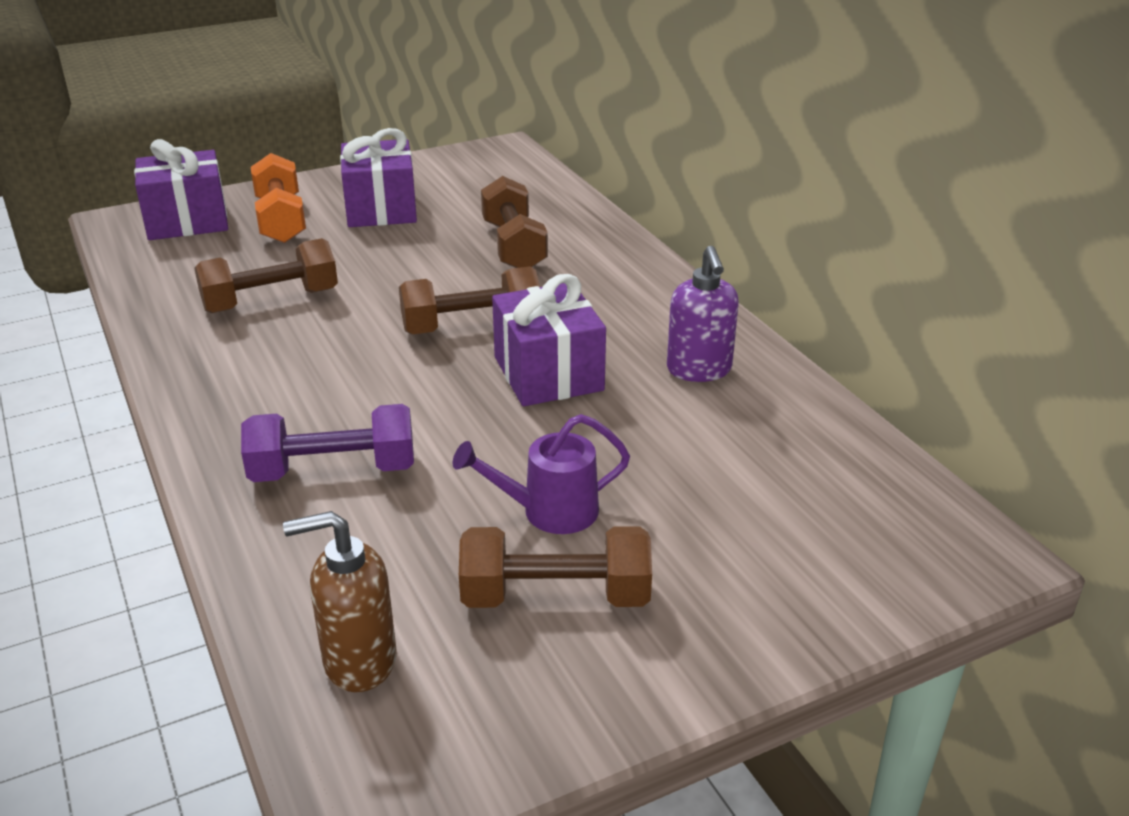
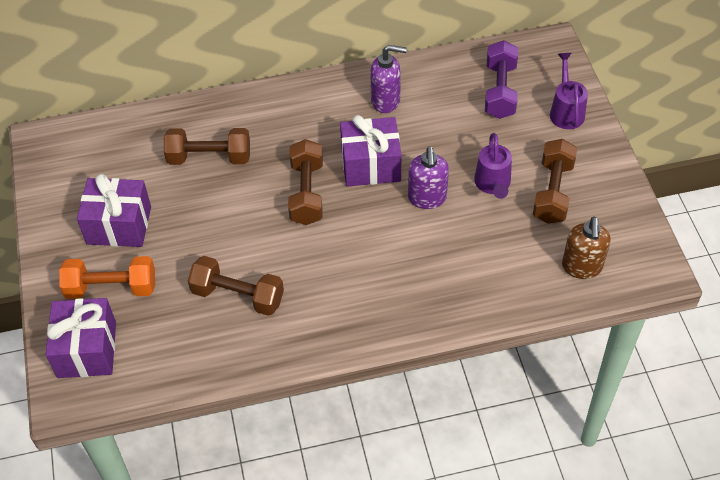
camera: 75 degrees left, 20 degrees up
(271, 301) = (238, 296): brown dumbbell -> brown dumbbell turned 60 degrees counterclockwise
(333, 470) = (439, 270): purple dumbbell -> purple dumbbell (500, 91)
(492, 439) = (427, 198): none -> purple soap dispenser
(797, 595) = (566, 111): none -> purple watering can

